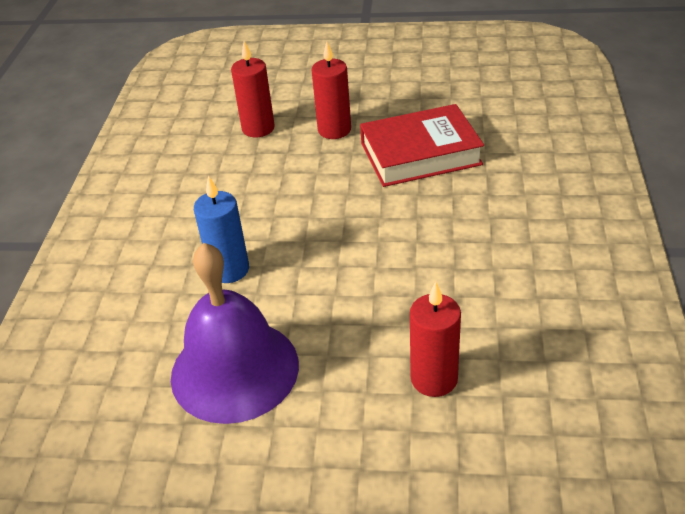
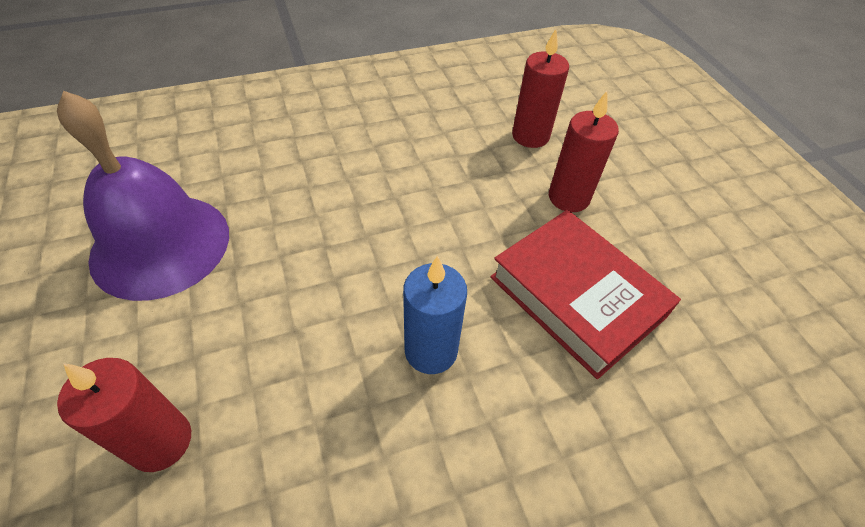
camera: 60 degrees right, 10 degrees up
(229, 270) = (301, 191): blue candle -> blue candle (431, 351)

